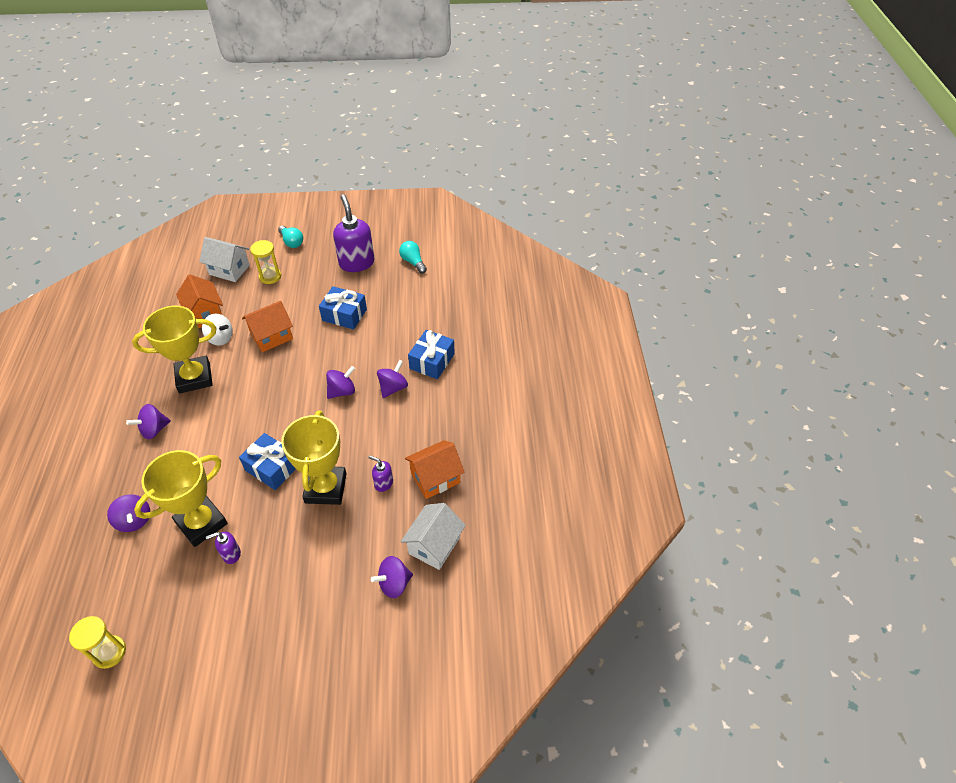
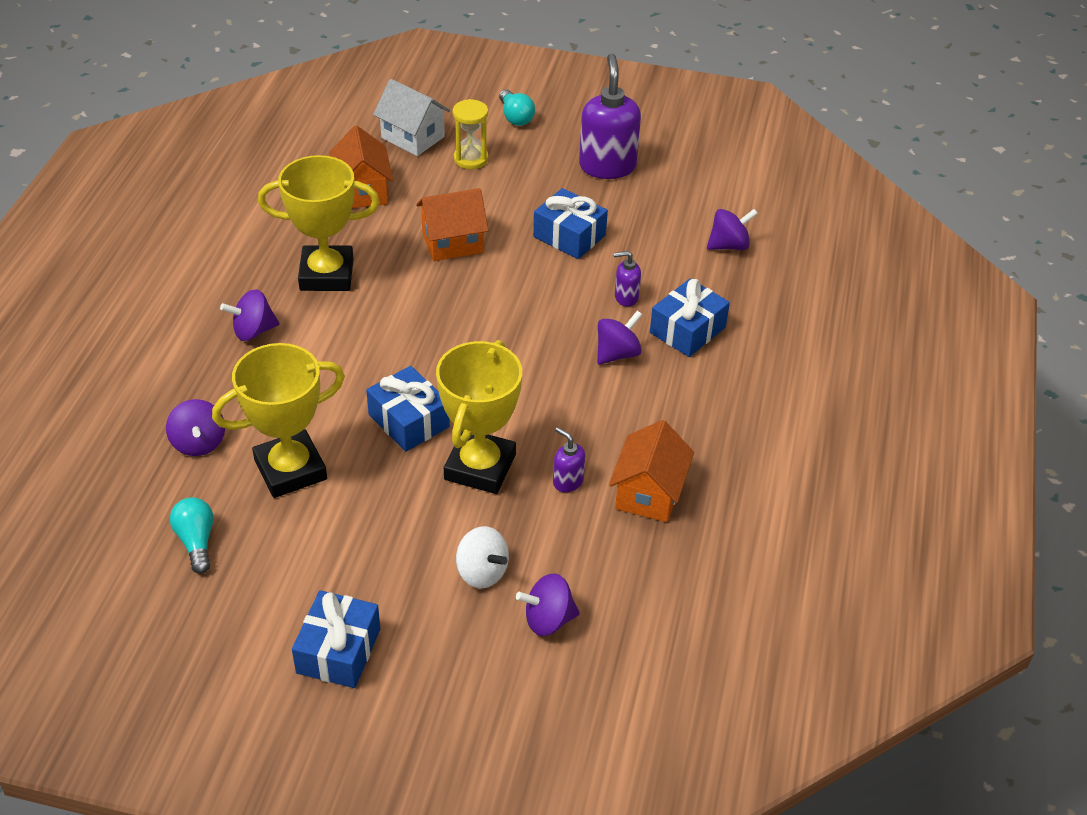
camera: 15 degrees right, 5 degrees down
(109, 652) = (127, 602): yellow hourglass -> none
(220, 338) = (377, 229): white spinning top -> white spinning top (482, 572)
(231, 554) = (322, 520): purple soap dispenser -> purple soap dispenser (626, 297)
(263, 646) = (338, 651): none -> blue gift
(342, 391) = (538, 341): purple spinning top -> purple spinning top (729, 245)
(413, 262) = (696, 183): turquoise light bulb -> turquoise light bulb (196, 542)
(434, 545) = (622, 584): white house -> none
(435, 478) = (648, 493): orange house -> orange house turned 60 degrees counterclockwise

